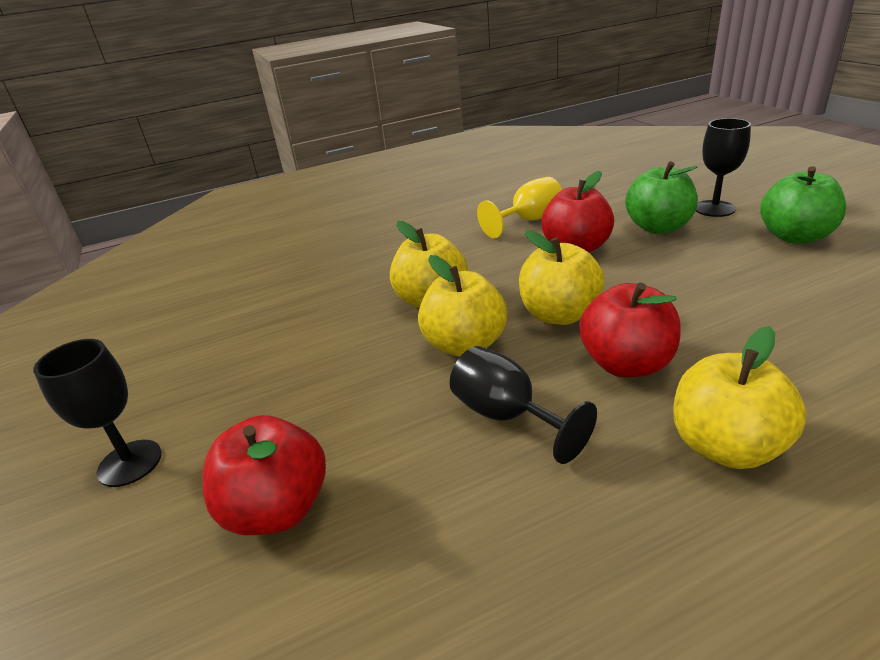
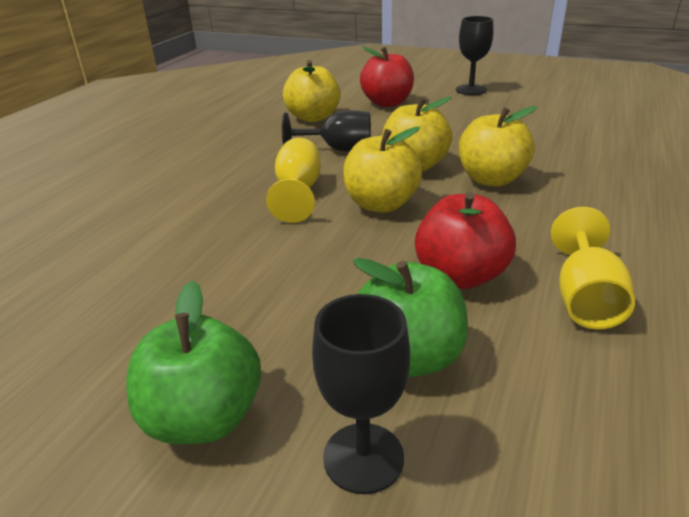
camera: 135 degrees right, 0 degrees up
(626, 364) = (298, 192): red apple -> yellow goblet
(726, 446) = (215, 176): yellow apple -> yellow apple (313, 117)

